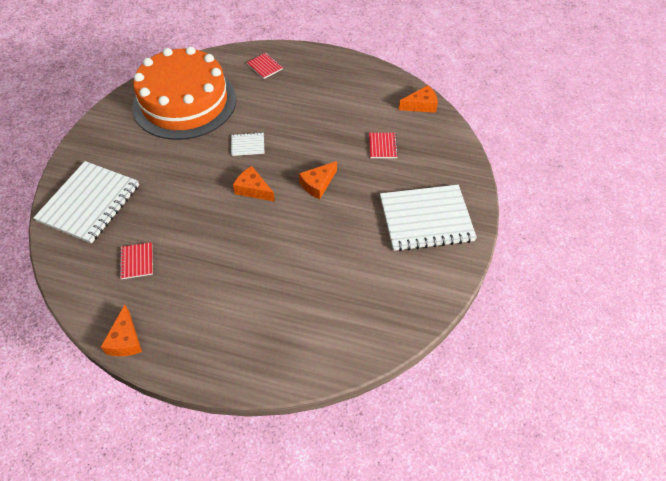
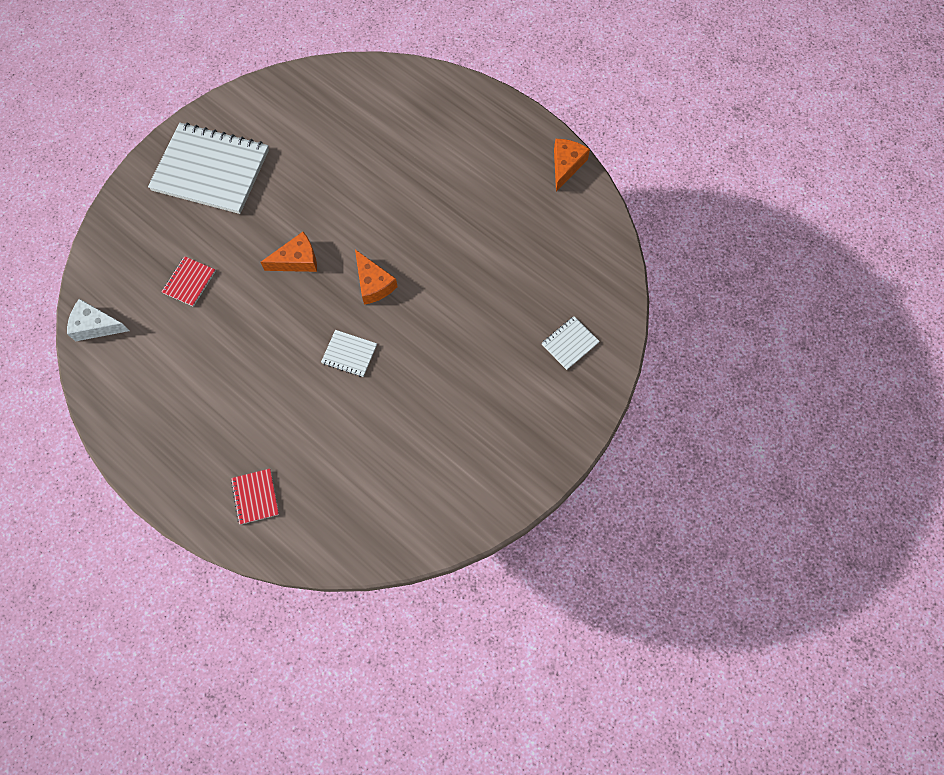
camera: 155 degrees left, 15 degrees up
(89, 203) = (570, 343): white notebook -> white notebook, size x0.43
(137, 261) = (534, 244): red notebook -> none
(184, 102) = (400, 470): orange cake -> none
(421, 105) = (96, 325): orange cheese -> white cheese

